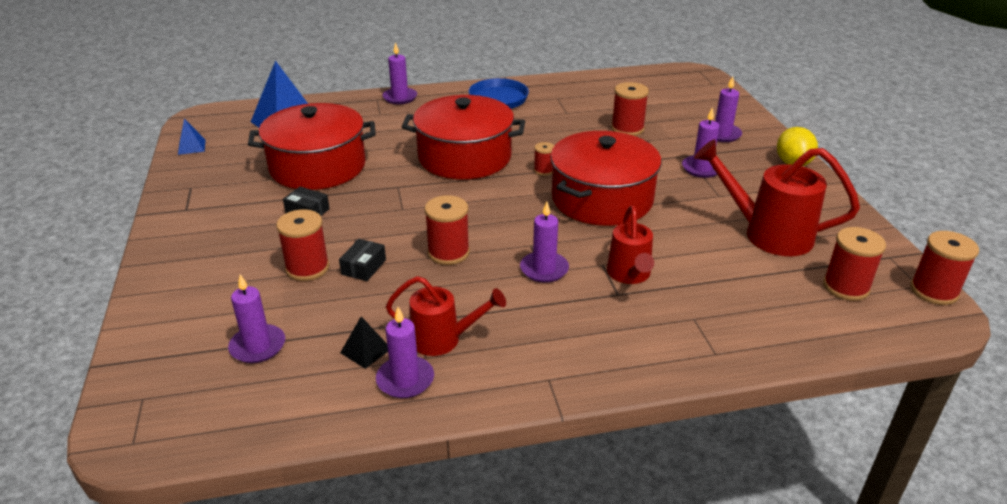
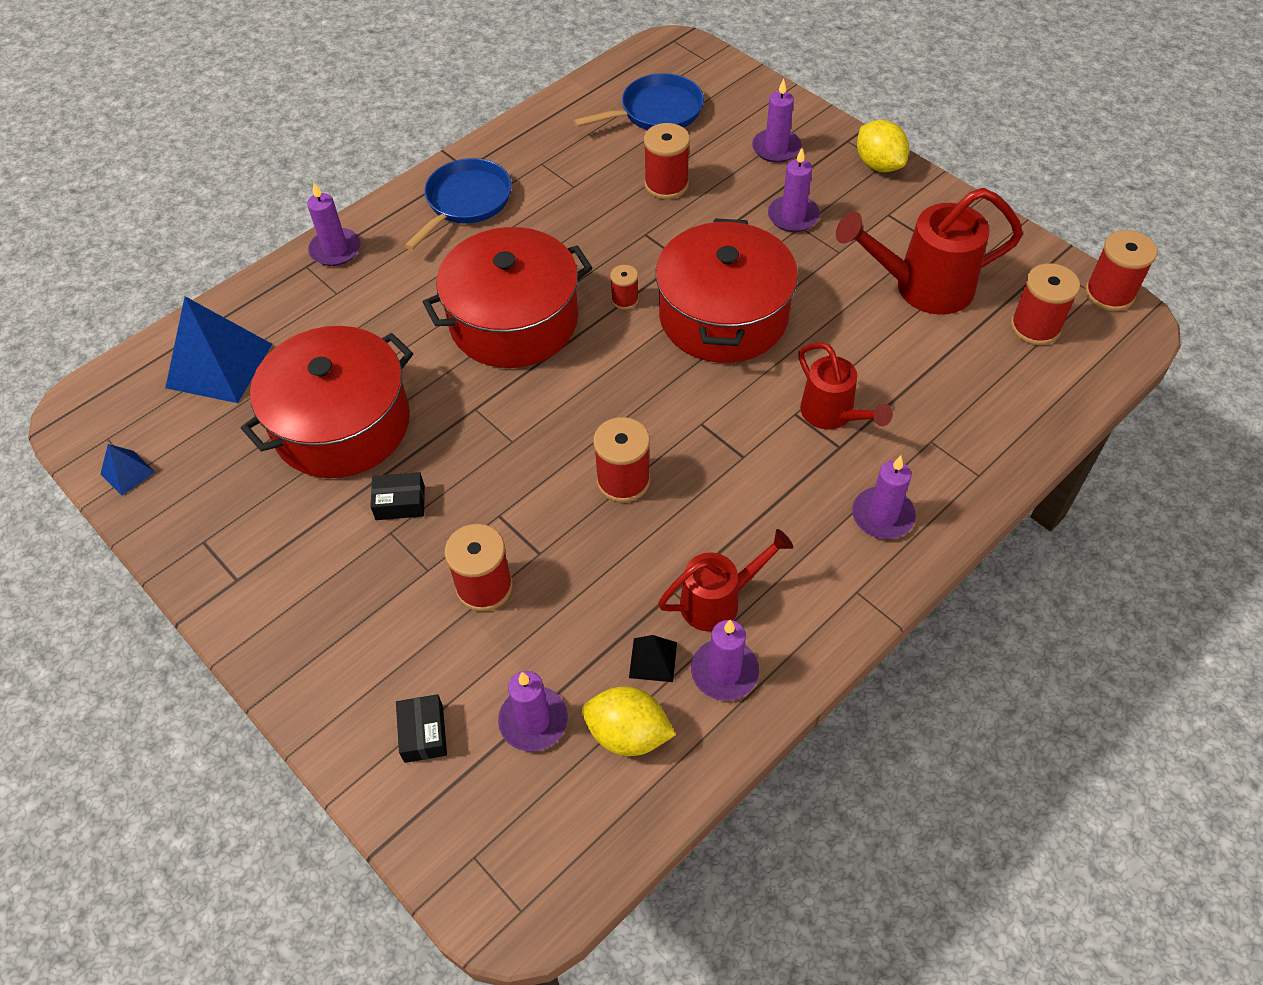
camera: 30 degrees left, 20 degrees up
(305, 382) = (628, 734): none -> yellow lemon
(363, 267) = (547, 551): black box -> black box (423, 733)
(544, 269) = (742, 451): purple candle -> purple candle (882, 516)
(655, 96) = (656, 111): none -> blue pan

